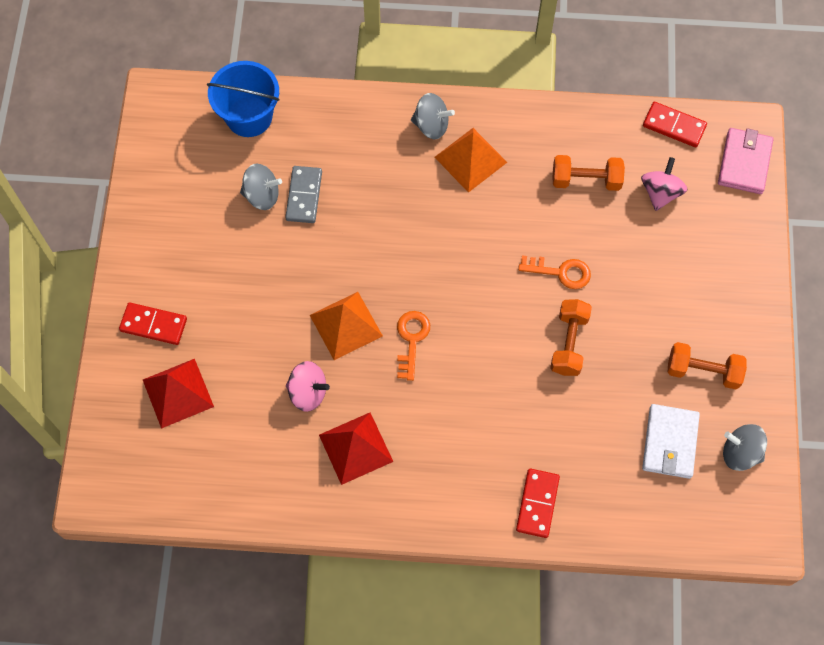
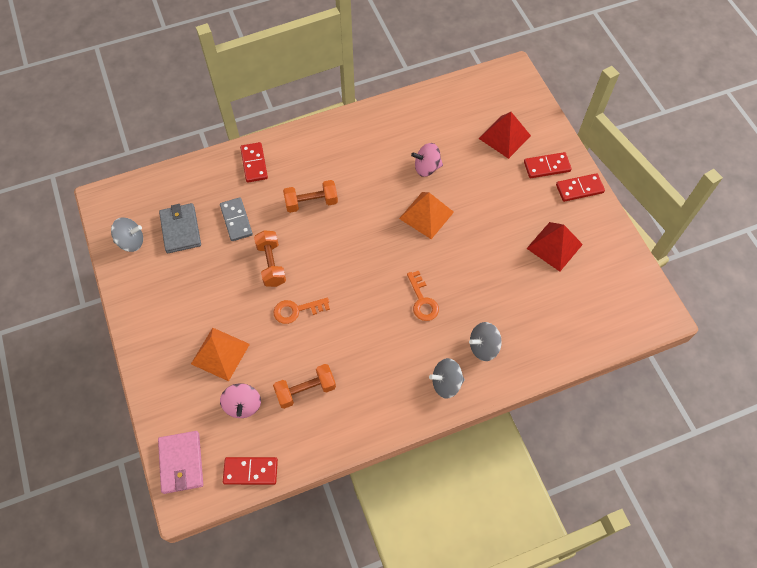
camera: 155 degrees right, 5 degrees down
(135, 277) = (579, 188): none -> red domino
(249, 116) = (585, 329): blue bucket -> none
(262, 195) = (536, 275): grey spinning top -> grey spinning top (483, 347)
(304, 196) = (507, 287): grey domino -> grey domino (236, 220)
(356, 448) = (379, 150): red pyramid -> red pyramid (554, 246)
(411, 340) = (378, 224): orange key -> orange key (422, 300)
(470, 159) = (402, 368): orange pyramid -> orange pyramid (220, 353)
(670, 442) = (180, 229): white wallet -> grey wallet
(703, 371) = (171, 283): orange dumbbell -> orange dumbbell (311, 202)

